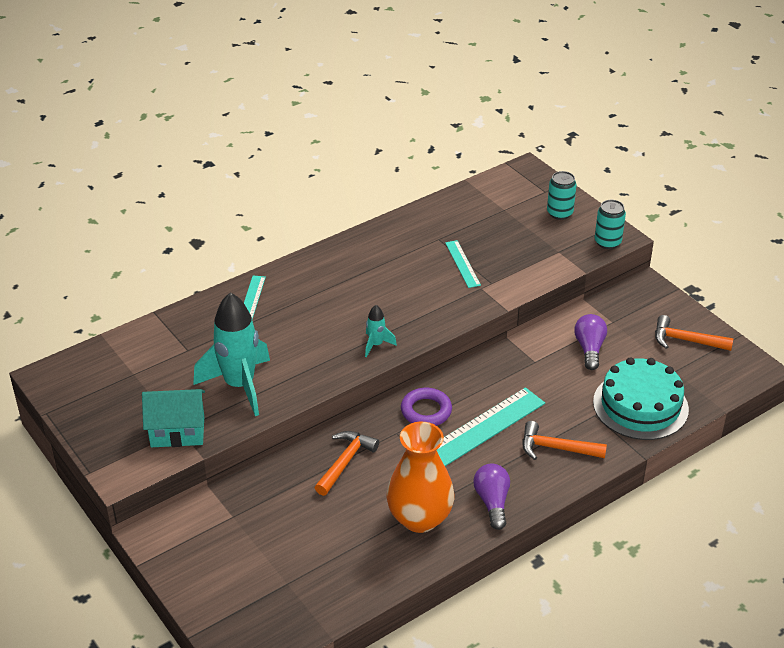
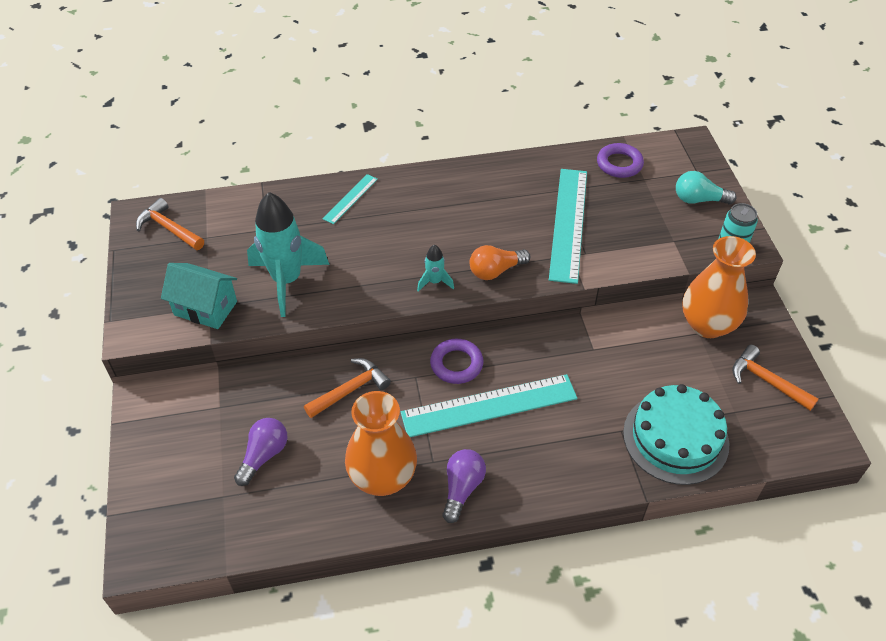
camera: 25 degrees right, 10 degrees up
(424, 320) = (495, 271): none -> orange light bulb
(462, 264) = (568, 224): turquoise ruler -> turquoise ruler, size x2.02
(475, 203) = (619, 164): none -> purple ring
(556, 448) = (560, 453): orange hammer -> orange hammer (169, 228)
(559, 213) = (699, 200): turquoise can -> turquoise light bulb
(589, 349) = (657, 355): purple light bulb -> purple light bulb (264, 455)
(616, 313) = (707, 324): none -> orange vase

